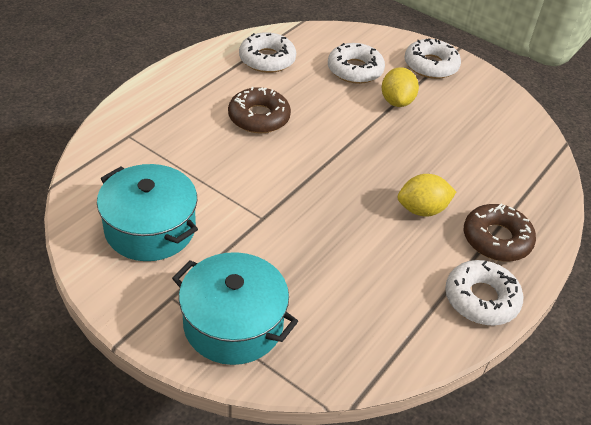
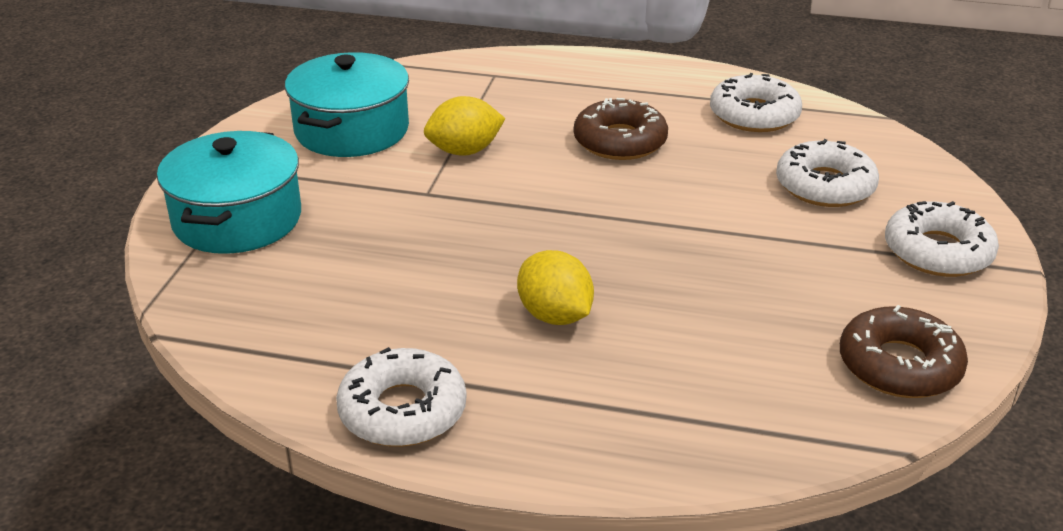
camera: 70 degrees right, 10 degrees down
(397, 101) = (792, 239): yellow lemon -> yellow lemon (464, 151)
(496, 239) = (550, 404): brown donut -> brown donut (899, 365)

